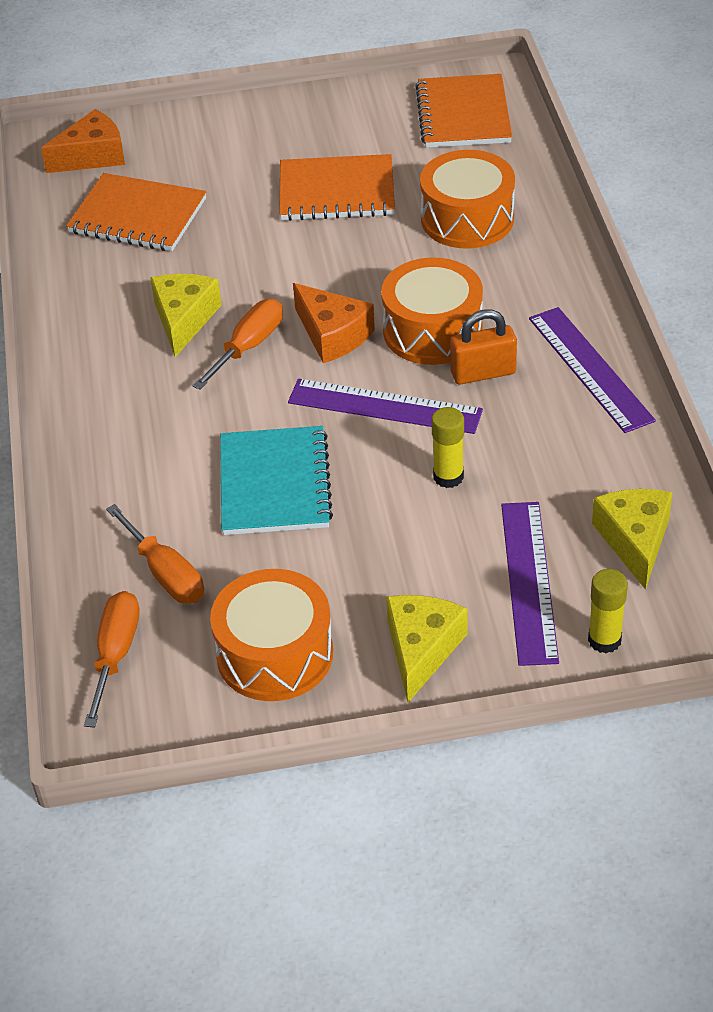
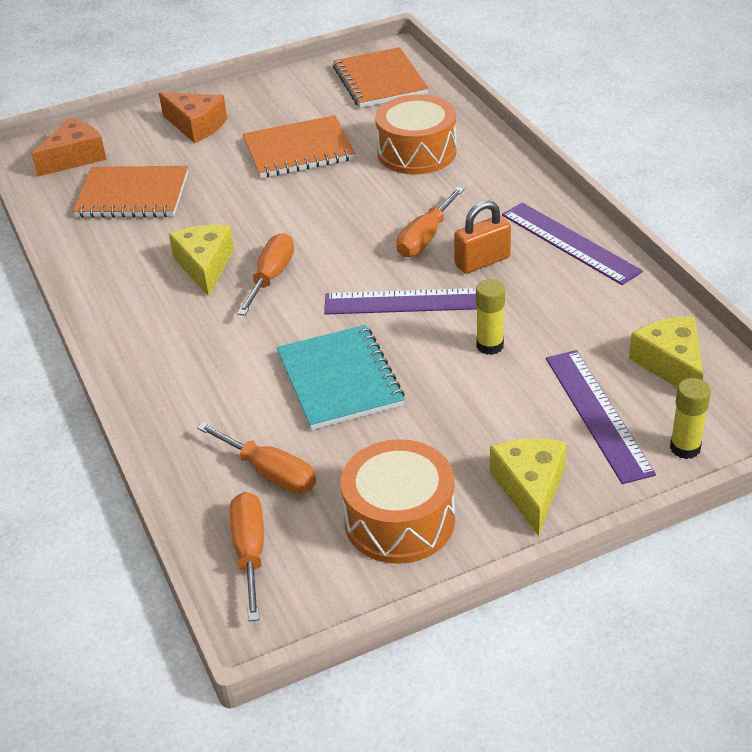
camera: 15 degrees left, 5 degrees down
(333, 335) = (341, 255): orange cheese -> orange cheese (196, 126)
(432, 331) = (425, 238): orange drum -> orange screwdriver

